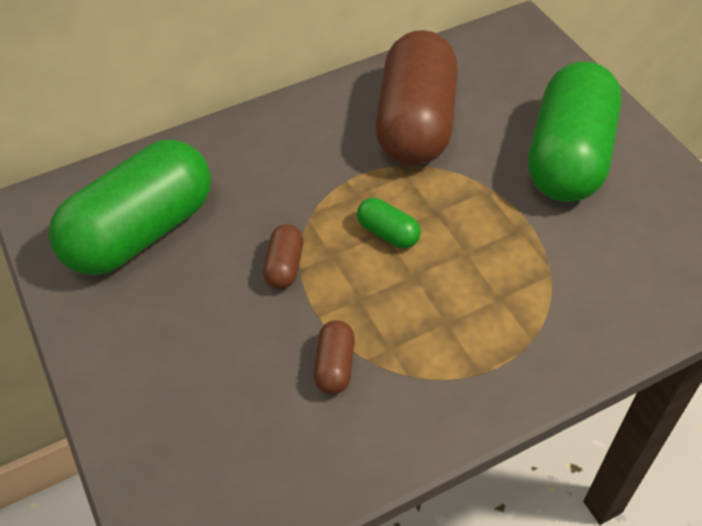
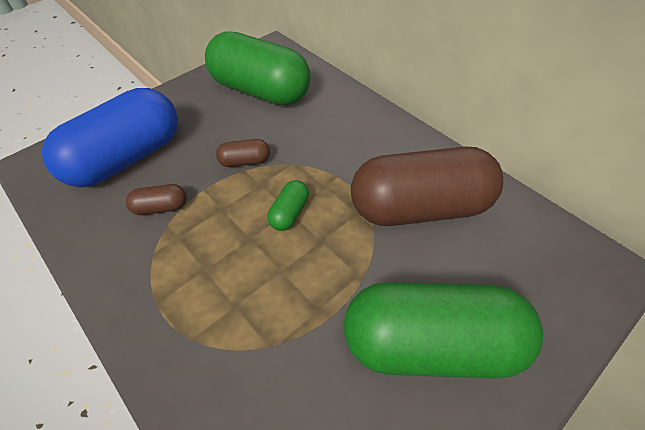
camera: 75 degrees right, 0 degrees up
(217, 411) = (126, 158): none -> blue capsule

